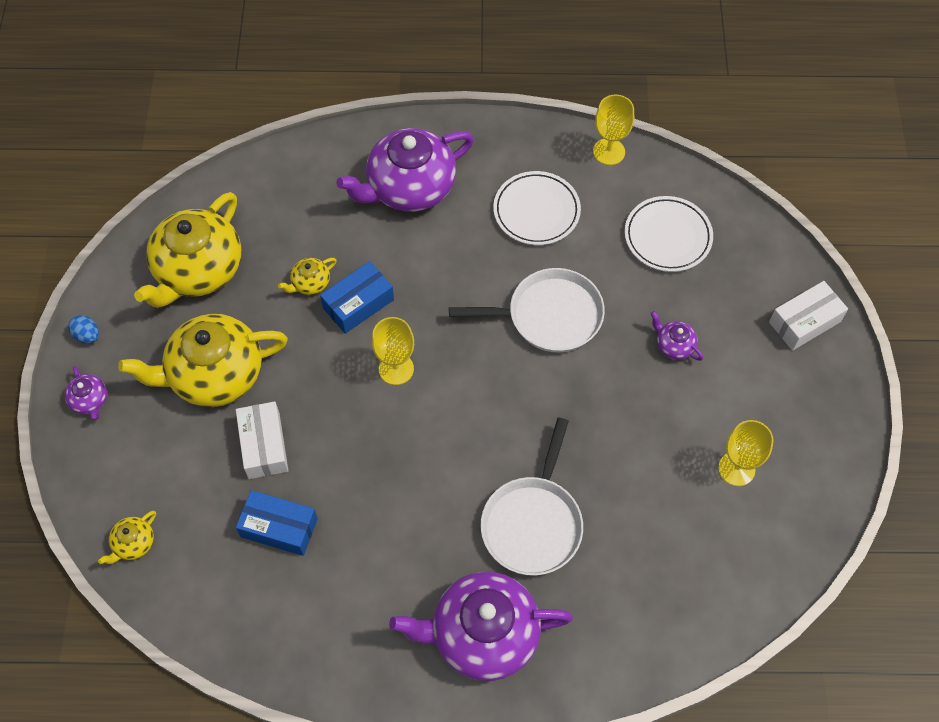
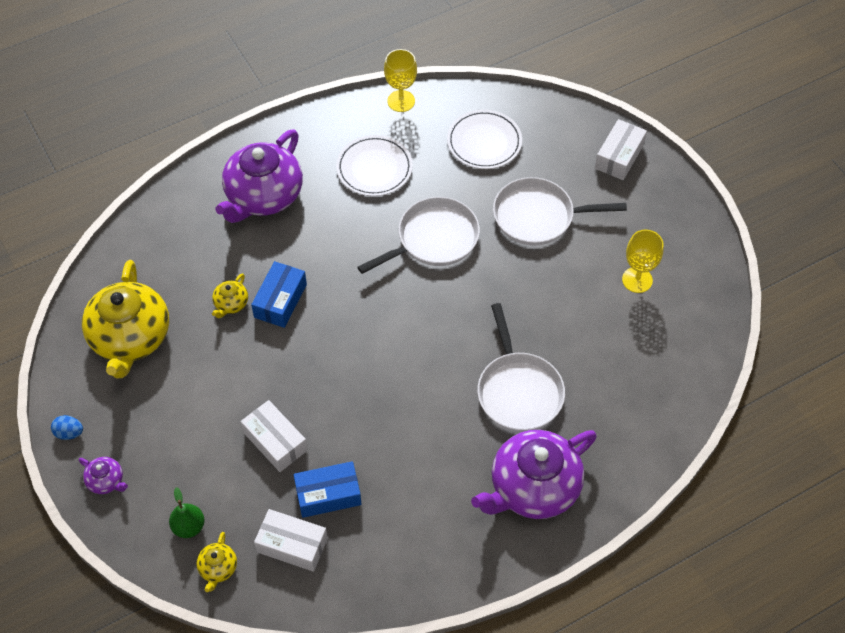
camera: 30 degrees left, 5 degrees down
(133, 487) = (189, 526): none -> green pear
(214, 559) = (292, 545): none -> white box
(215, 374) = (199, 409): yellow teapot -> none
(396, 369) = (342, 334): yellow goblet -> none
(674, 345) = (538, 216): purple teapot -> white pan

